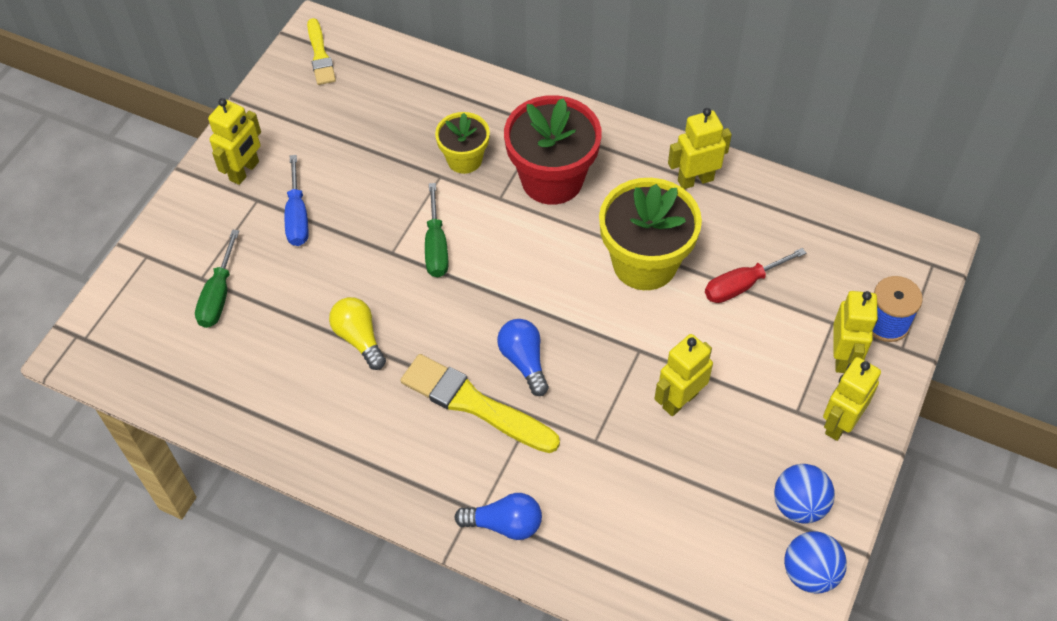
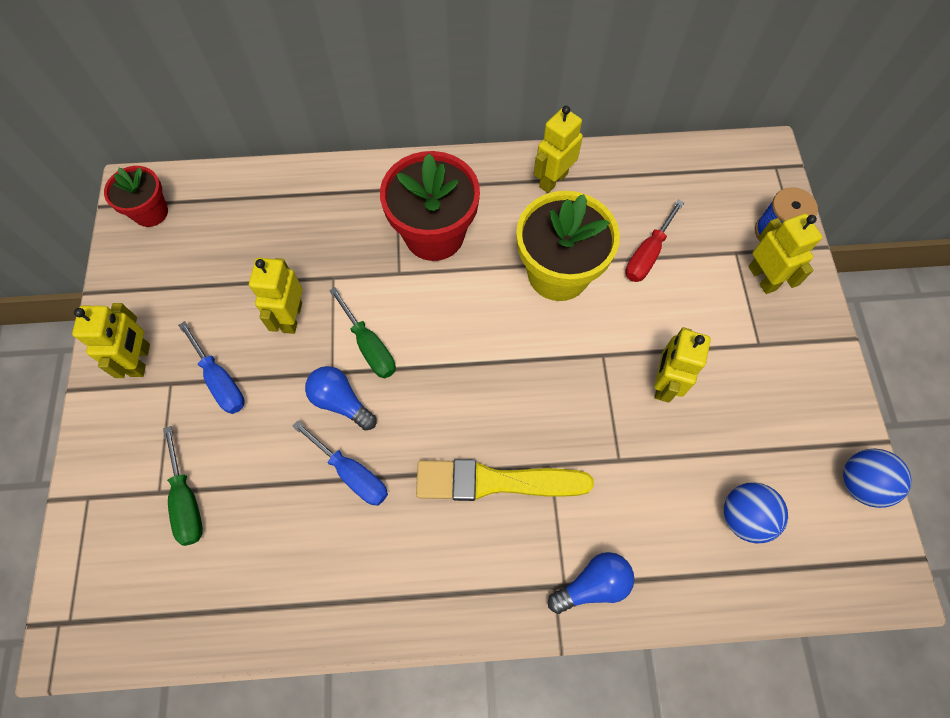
camera: 30 degrees left, 10 degrees up
(320, 55) = (151, 212): yellow brush -> red flower pot
(359, 338) = (351, 473): yellow light bulb -> blue screwdriver
(464, 159) = (345, 251): yellow flower pot -> none
(524, 361) = (513, 416): blue light bulb -> blue light bulb (341, 402)
(799, 505) = (813, 427): blue ball -> blue ball (744, 517)
(839, 423) = (796, 337): yellow robot -> yellow robot (291, 317)

